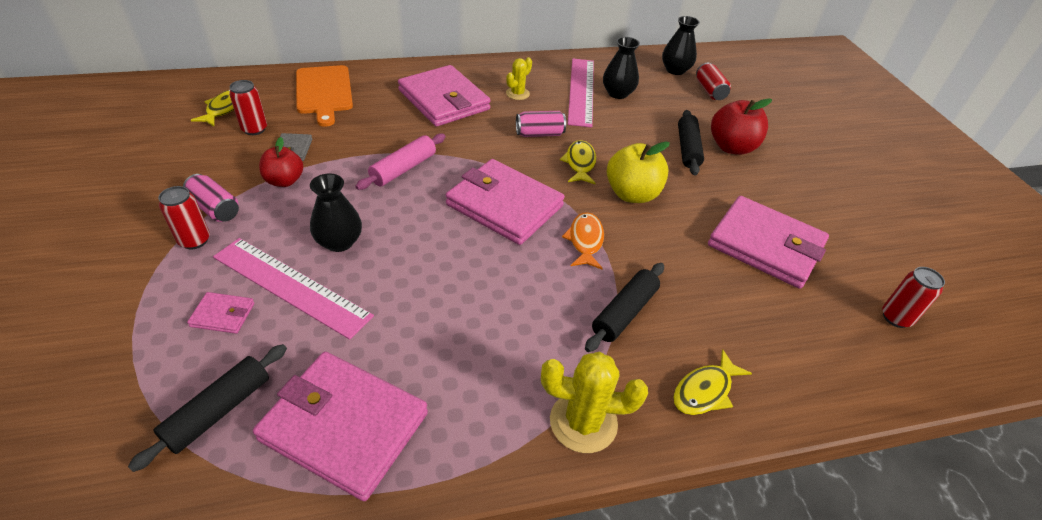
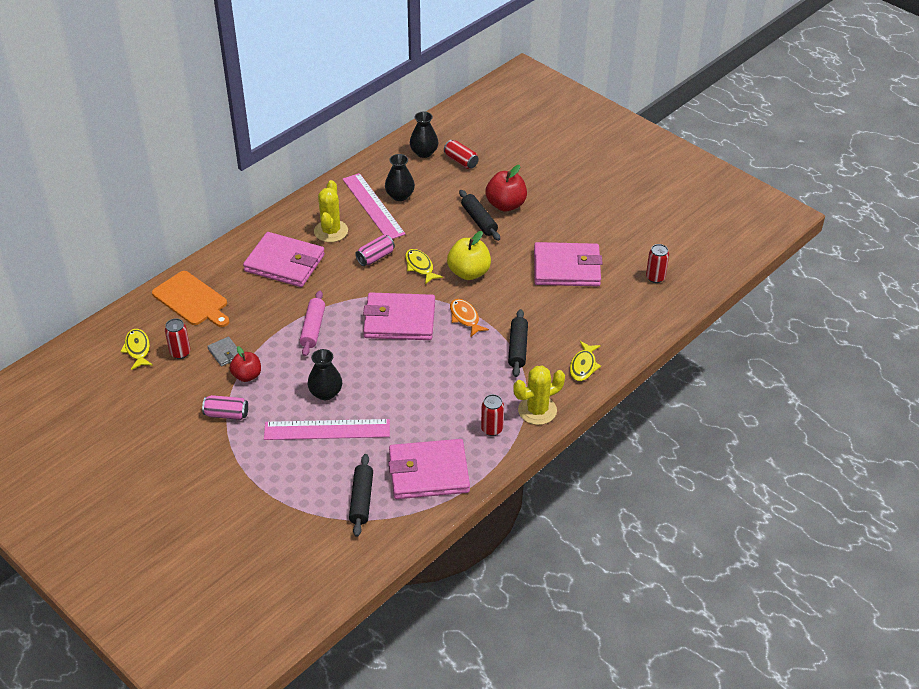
camera: 30 degrees left, 0 degrees up
(194, 240) = (239, 437): red can -> red can (492, 429)
(223, 315) = (308, 462): pink wallet -> none
(517, 94) = (331, 231): yellow cactus -> yellow cactus, size x1.68

